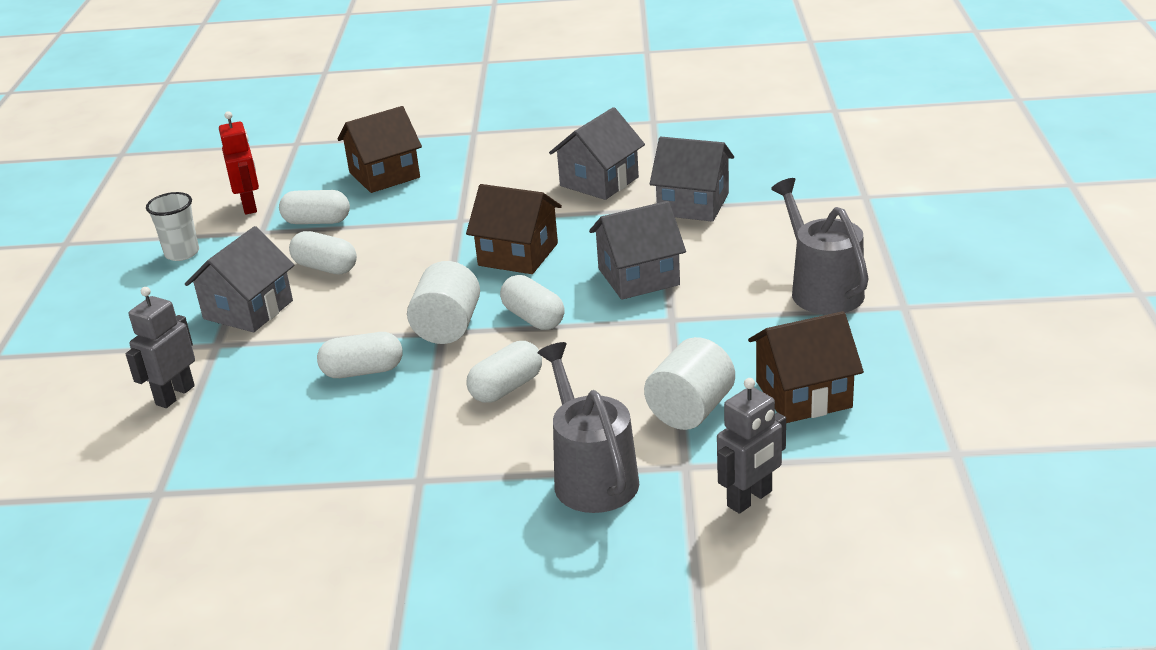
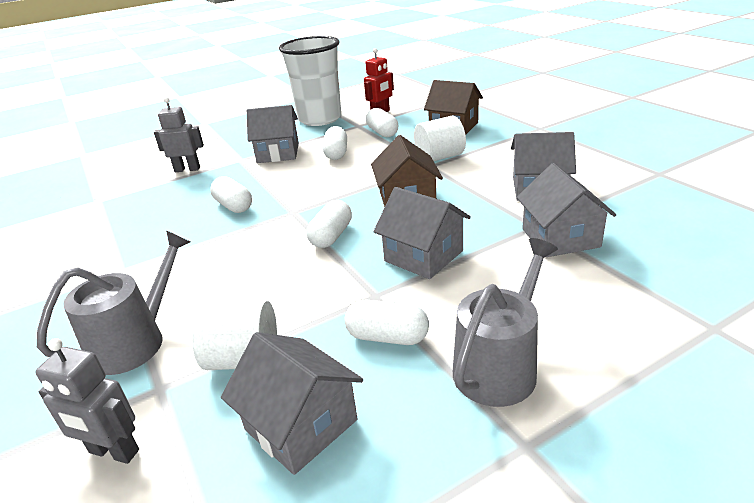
camera: 60 degrees right, 0 degrees up
(182, 253) = (320, 119): white cup -> white cup, size x2.18
(447, 327) = (298, 212): white cylinder -> white cylinder (439, 157)
(506, 388) = (238, 260): white capsule -> white capsule (387, 337)
(803, 394) = (301, 425): brown house -> grey house

